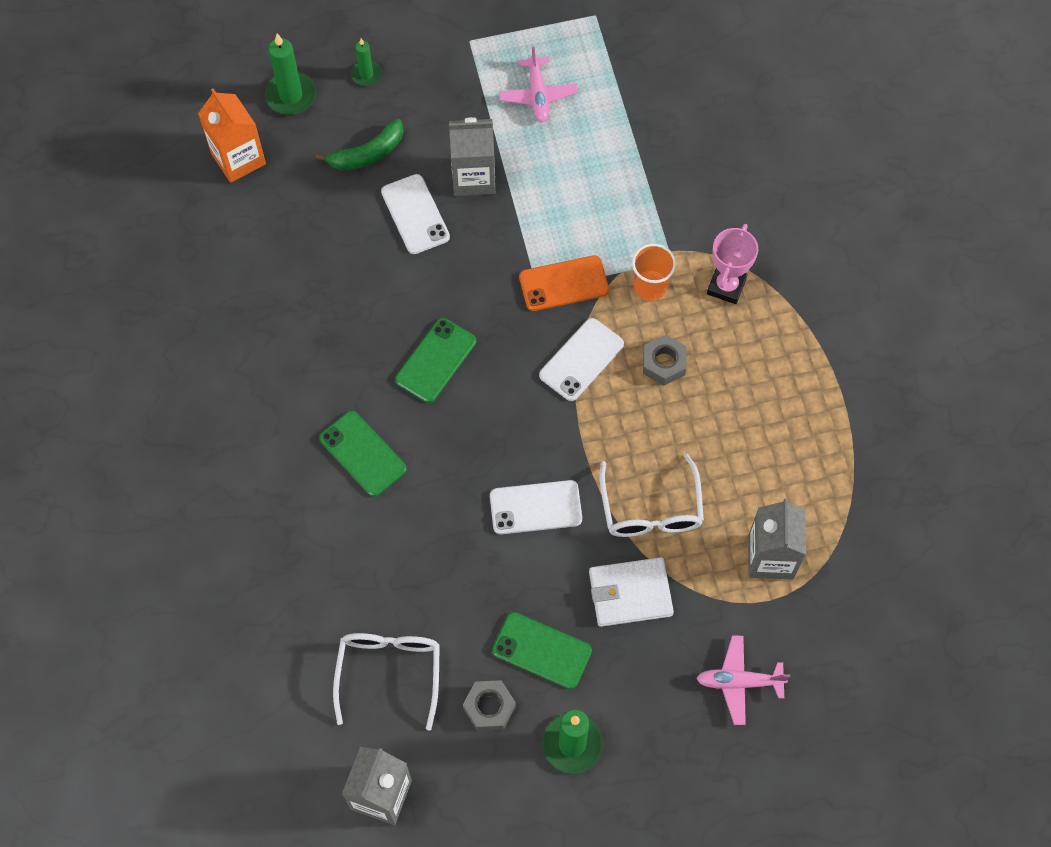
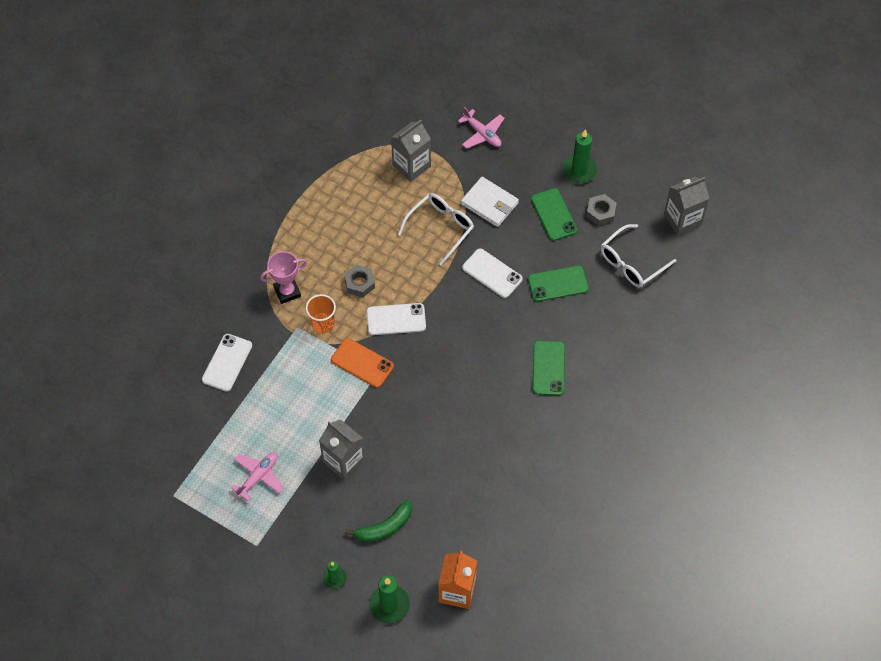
camera: 135 degrees left, 5 degrees down
(367, 154) = (384, 527): green banana -> green banana turned 135 degrees clockwise
(415, 214) = (396, 468): white phone -> white phone (227, 362)
(435, 360) = (466, 381): green phone -> green phone (558, 284)

